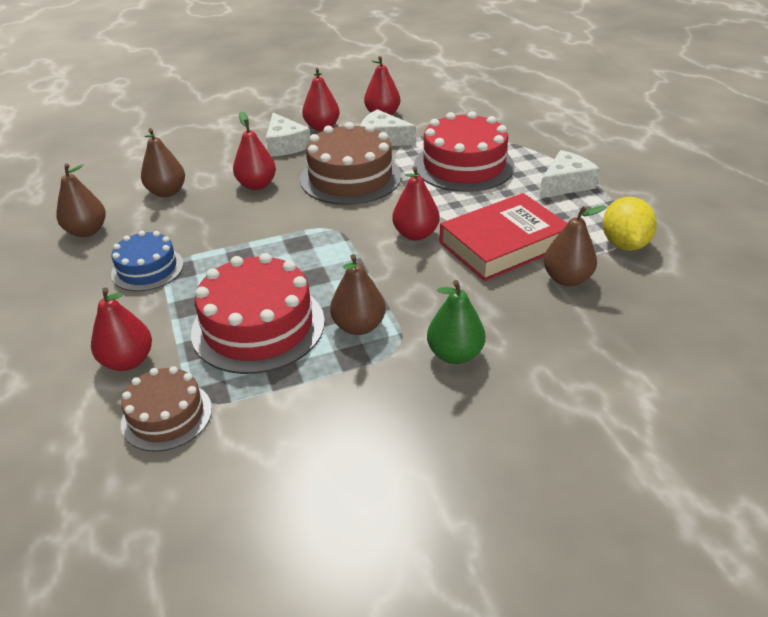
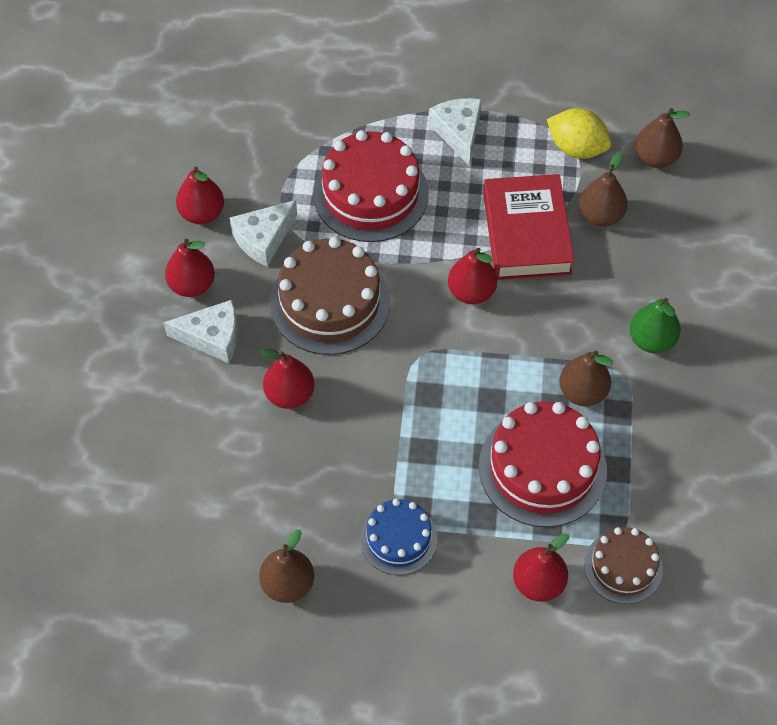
camera: 65 degrees left, 20 degrees up
(167, 192) = (248, 487): brown pear -> brown pear (655, 158)

